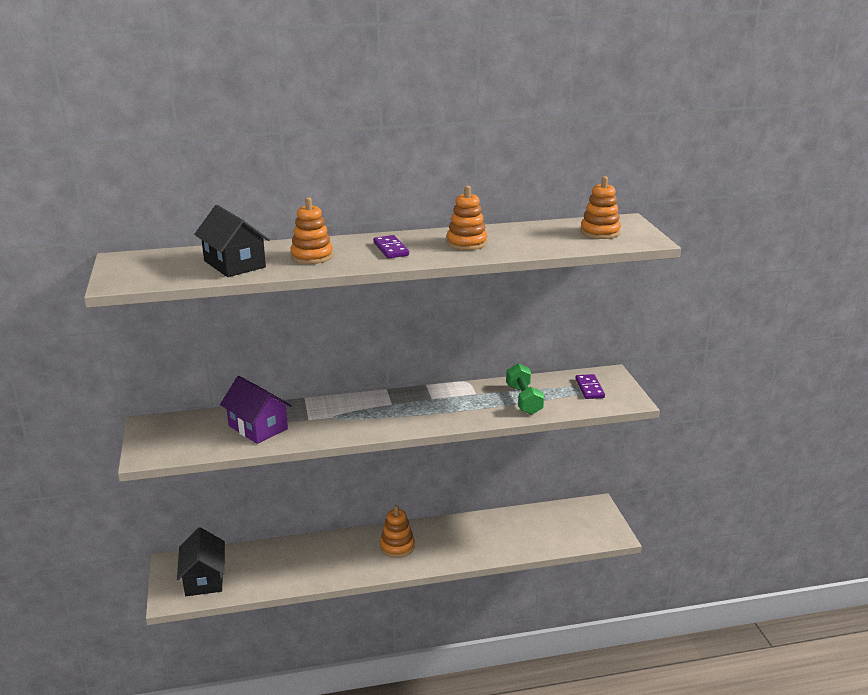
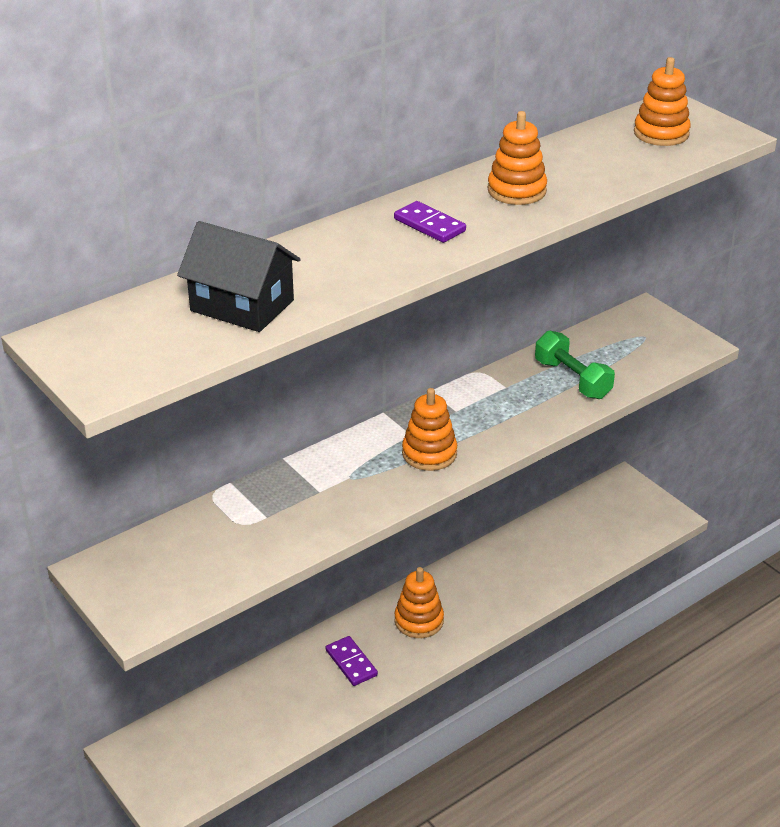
camera: 25 degrees left, 10 degrees up
(204, 579) = (192, 757): black house -> none
(258, 427) = (261, 525): purple house -> none
(312, 256) = (336, 264): orange stacking toy -> orange stacking toy (429, 453)
(589, 388) = (637, 340): purple domino -> purple domino (351, 663)

